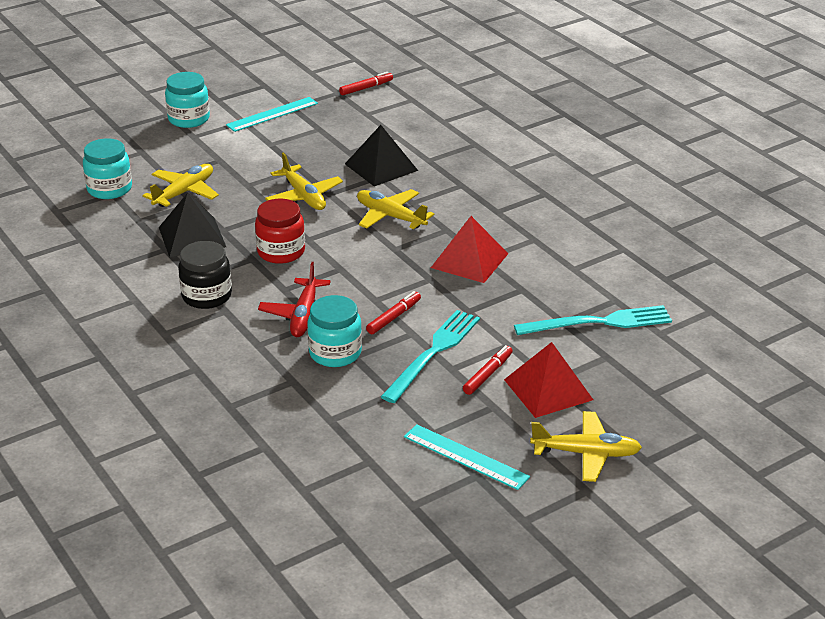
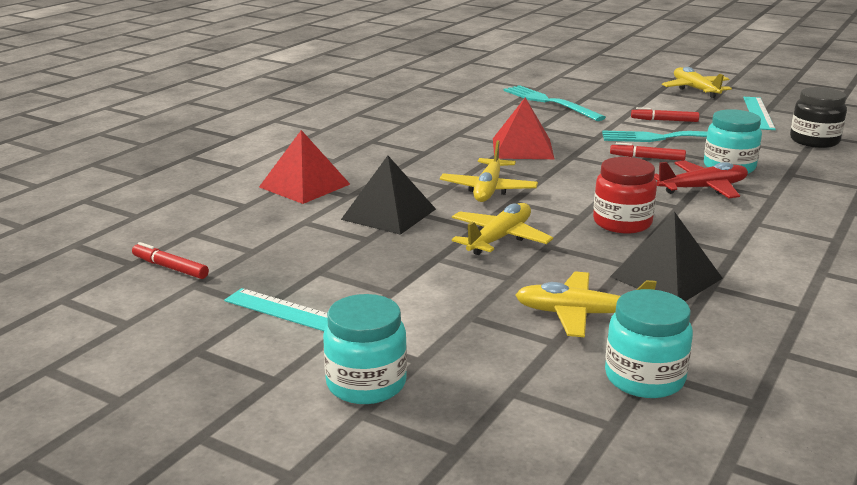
camera: 115 degrees left, 10 degrees down
(207, 296) = (750, 237): black jar -> black jar (814, 141)
(548, 389) = (650, 104): red pyramid -> red pyramid (304, 185)

